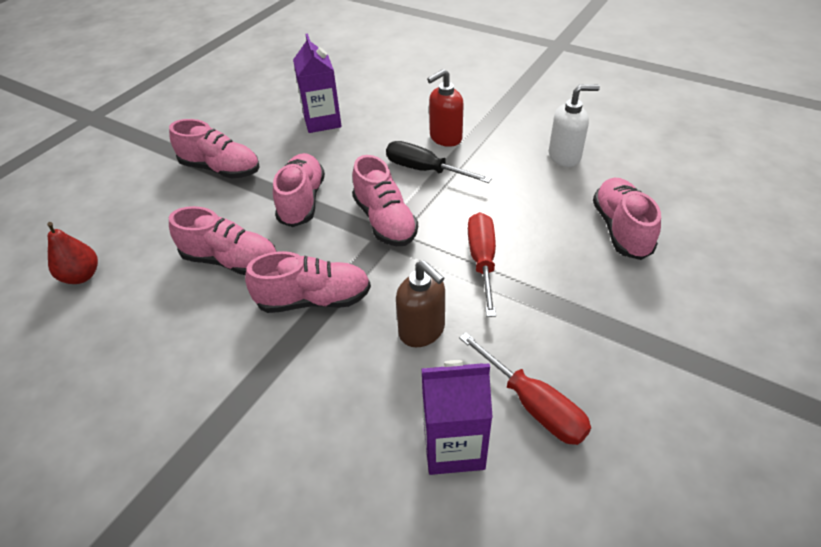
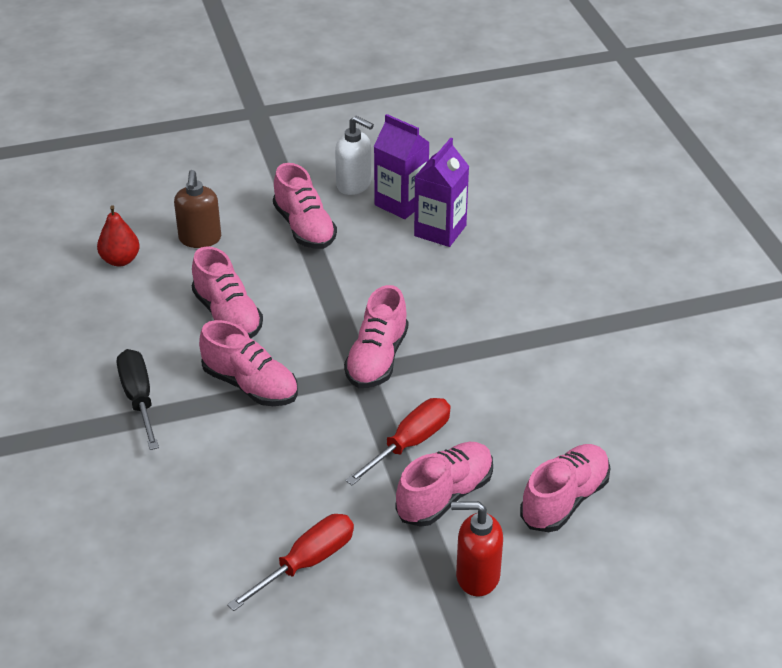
camera: 40 degrees right, 5 degrees down
(302, 201) = (334, 299): pink shoe -> pink shoe (445, 496)
(422, 331) = (297, 461): brown soap dispenser -> brown soap dispenser (200, 239)
(425, 170) = (469, 336): black screwdriver -> black screwdriver (139, 399)
(445, 138) = (529, 316): red soap dispenser -> red soap dispenser (477, 576)
(453, 446) = (222, 546): purple carton -> purple carton (401, 203)
(533, 404) = (306, 563): red screwdriver -> red screwdriver turned 135 degrees counterclockwise
(565, 156) = (616, 405): white soap dispenser -> white soap dispenser (354, 185)

